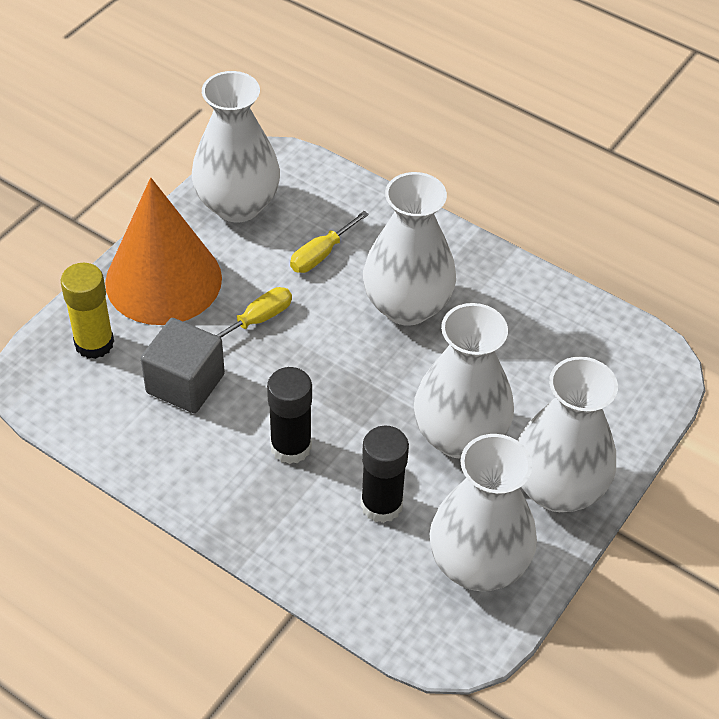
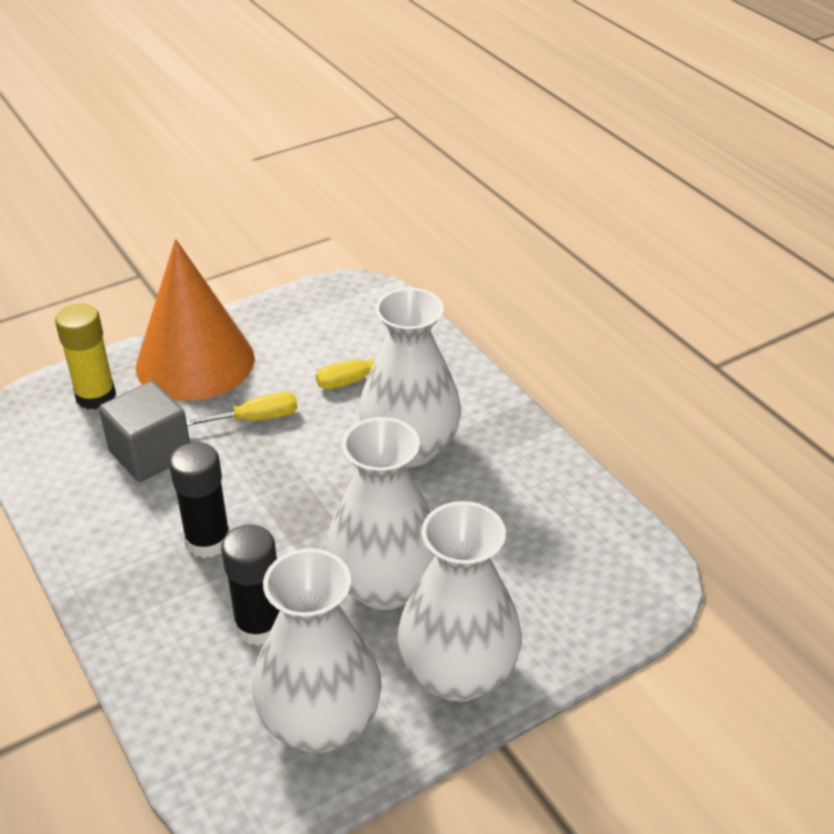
camera: 25 degrees right, 10 degrees down
(237, 205) = (306, 318): white vase -> none

